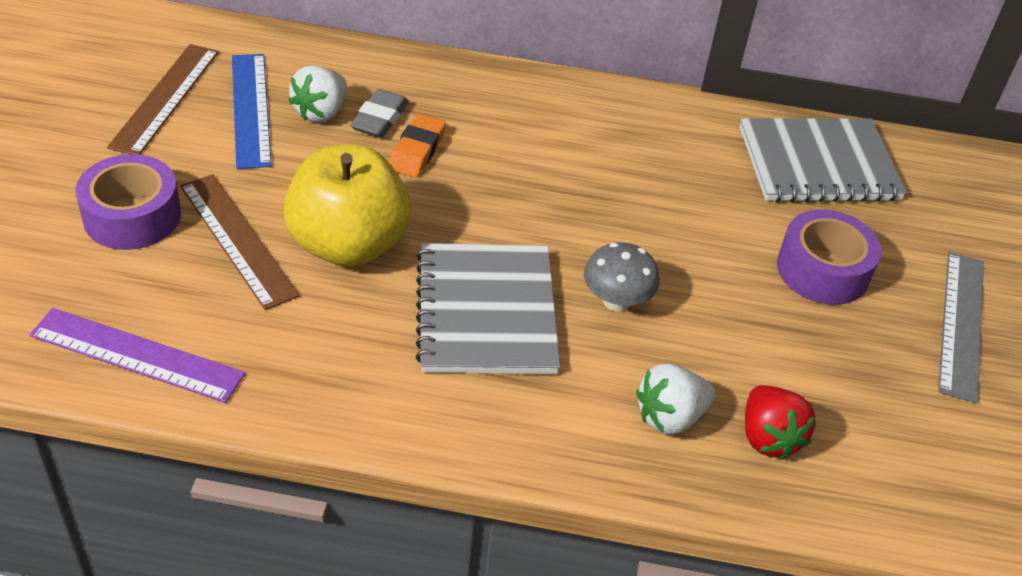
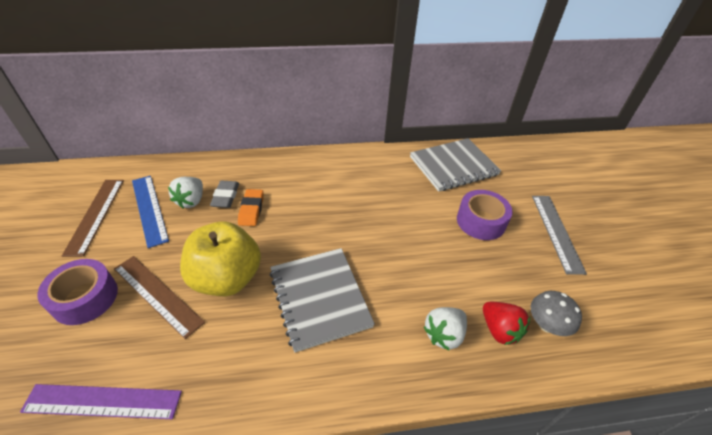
camera: 15 degrees left, 0 degrees up
(616, 301) = (388, 270): grey mushroom -> grey mushroom (546, 325)

